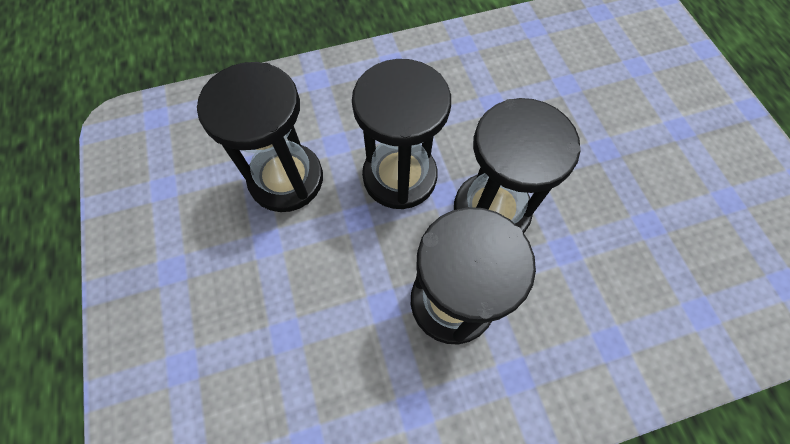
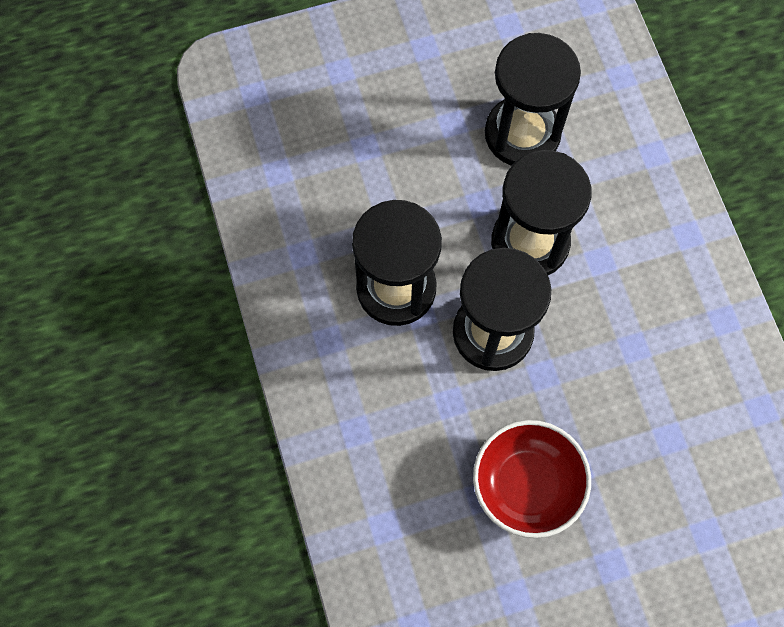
camera: 90 degrees right, 5 degrees up
(629, 186) = (527, 484): none -> red bowl

